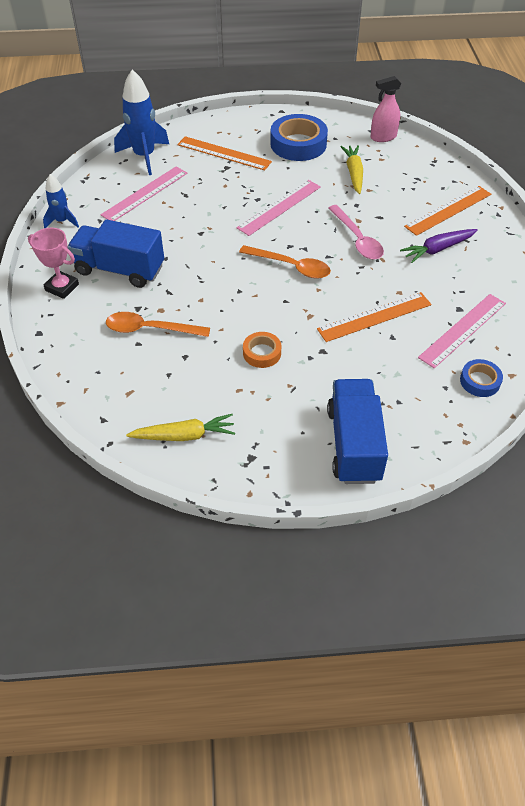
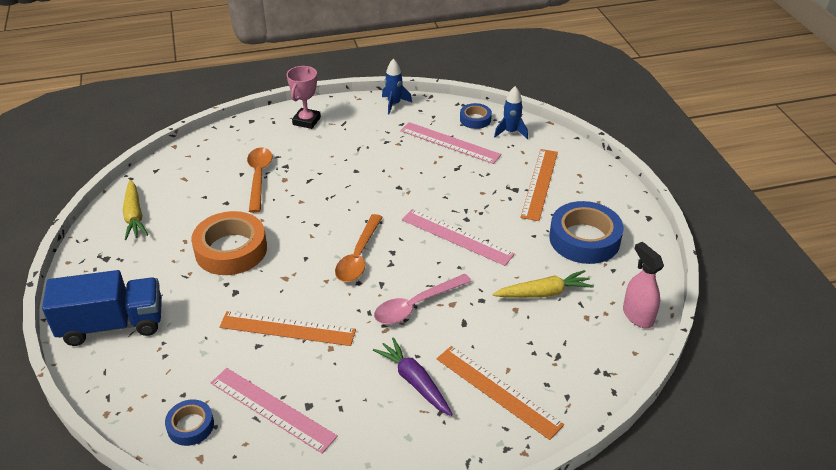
camera: 80 degrees right, 10 degrees down
(115, 173) = (475, 119): none -> blue tape
(120, 269) = (335, 147): blue truck -> none
(144, 156) = (511, 132): blue rocket -> blue rocket, size x0.57
(262, 353) = (231, 250): orange tape -> orange tape, size x1.90
(375, 317) = (287, 329): orange ruler -> orange ruler turned 45 degrees counterclockwise

